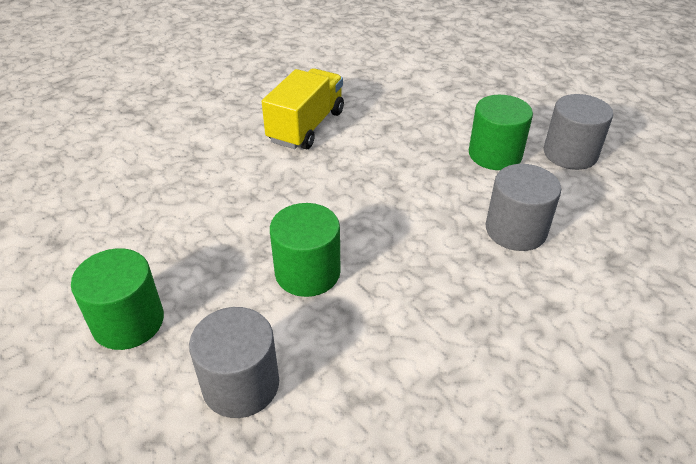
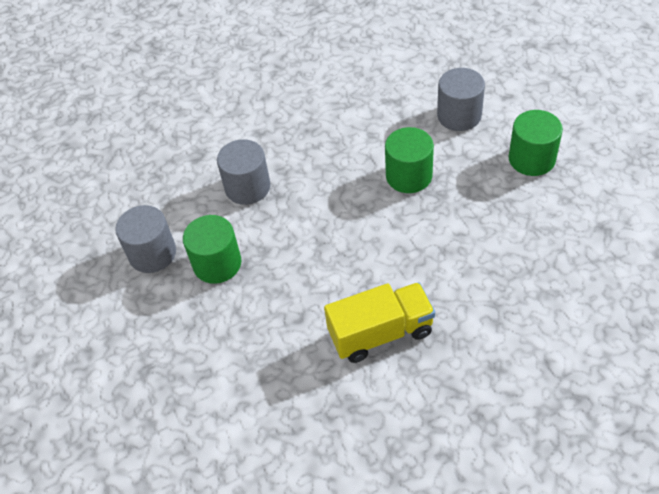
camera: 160 degrees left, 10 degrees up
(306, 126) = (380, 333): yellow truck -> yellow truck turned 150 degrees counterclockwise

